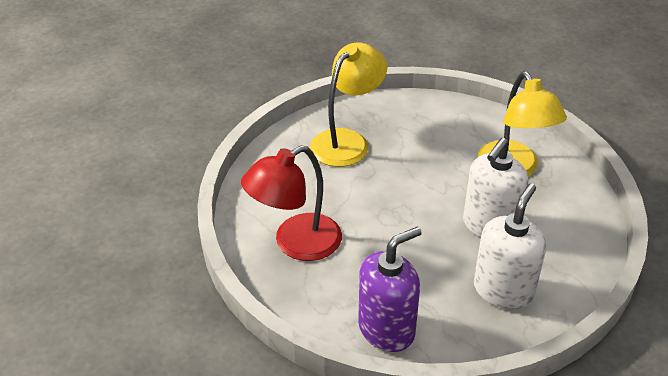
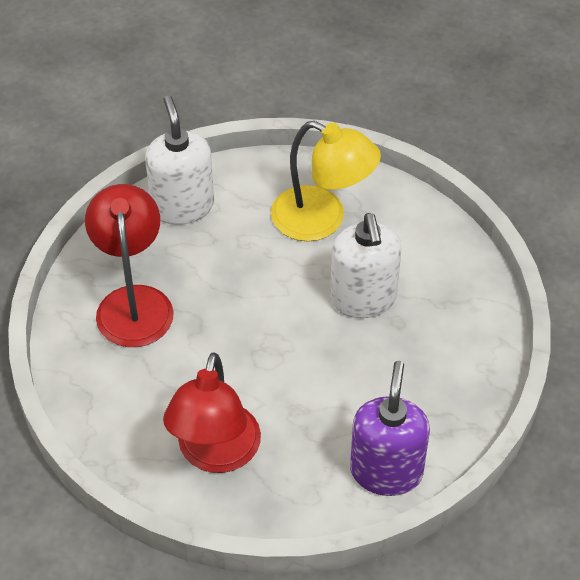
camera: 45 degrees left, 10 degrees up
(347, 141) = (133, 302): yellow lamp -> red lamp
(503, 290) = (437, 356): white soap dispenser -> white soap dispenser (182, 206)

